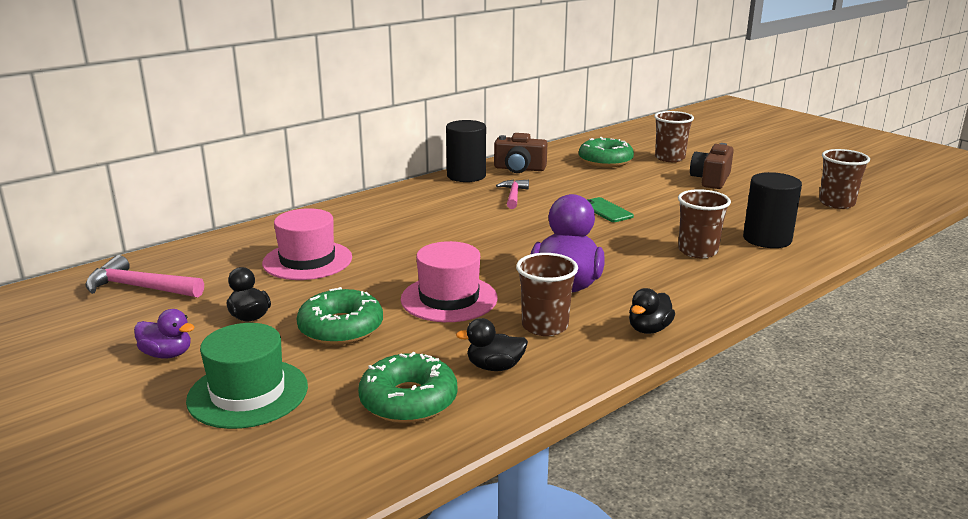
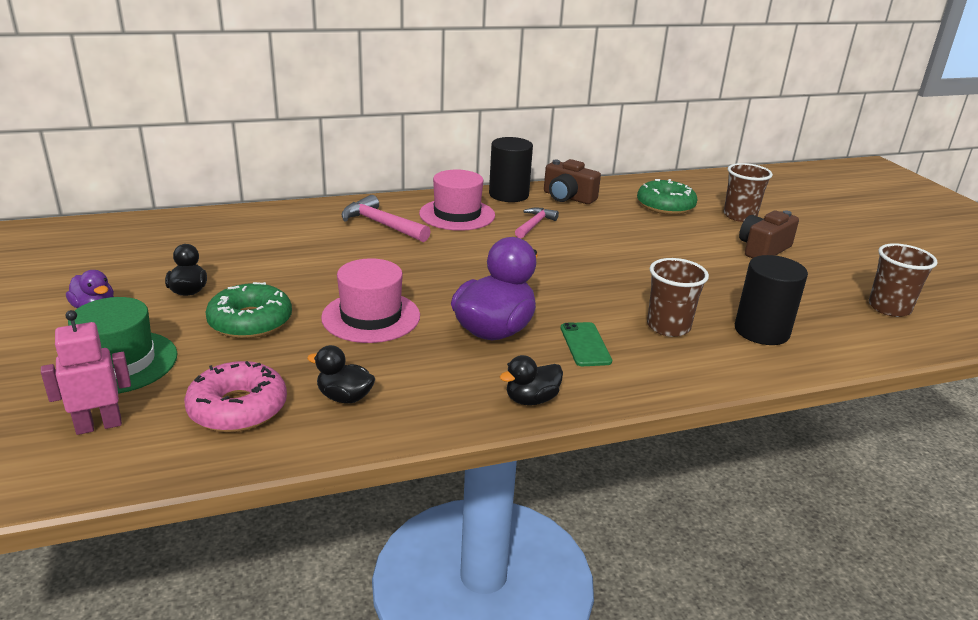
camera: 20 degrees right, 5 degrees up
(139, 287) = (132, 243): pink hammer -> pink hammer (381, 224)
(289, 450) = (99, 425): none -> pink robot
(307, 260) = (286, 249): pink hat -> pink hat (457, 215)
(408, 400) = (238, 408): green donut -> pink donut
(545, 326) = (431, 368): brown cup -> none
(606, 210) = (613, 260): green phone -> green phone (585, 344)

